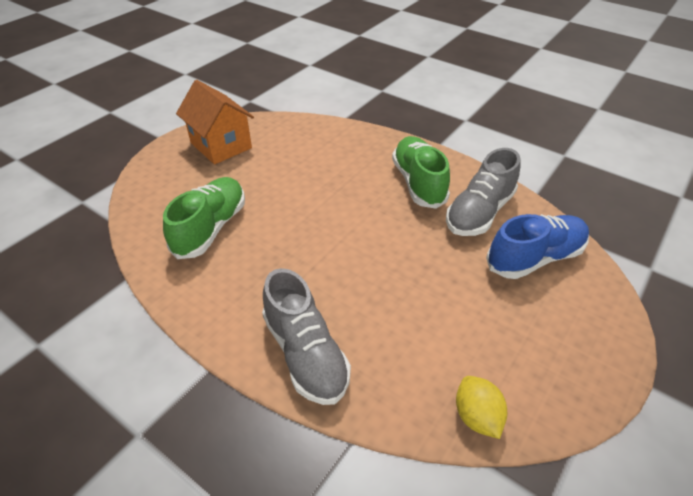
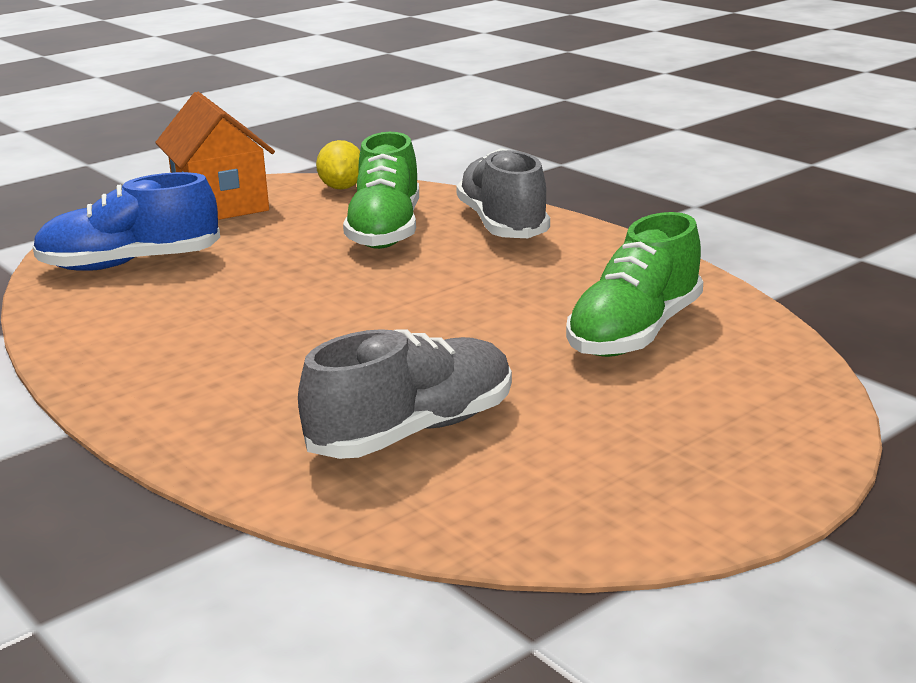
camera: 165 degrees left, 20 degrees down
(221, 145) = (627, 478): orange house -> orange house (221, 205)
(418, 183) = (200, 359): green shoe -> green shoe (385, 230)
(479, 212) = (142, 312): grey shoe -> grey shoe (413, 431)

